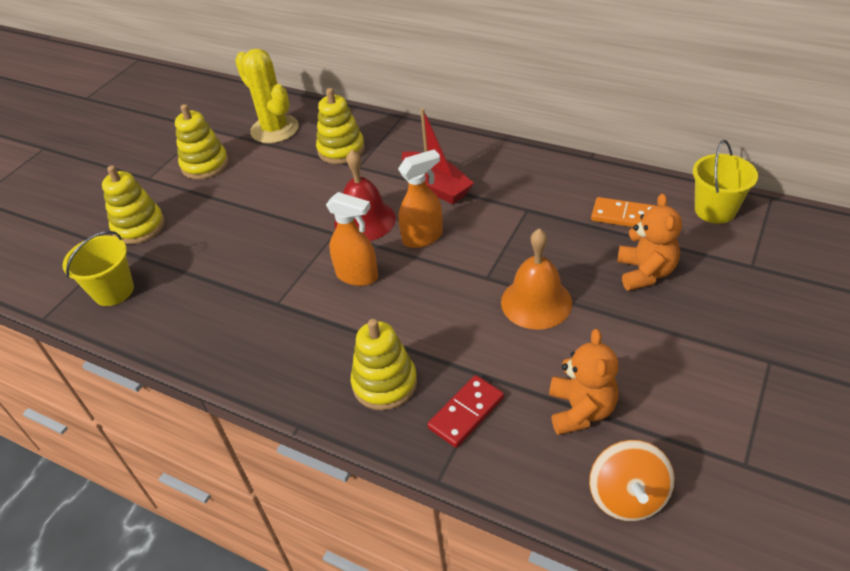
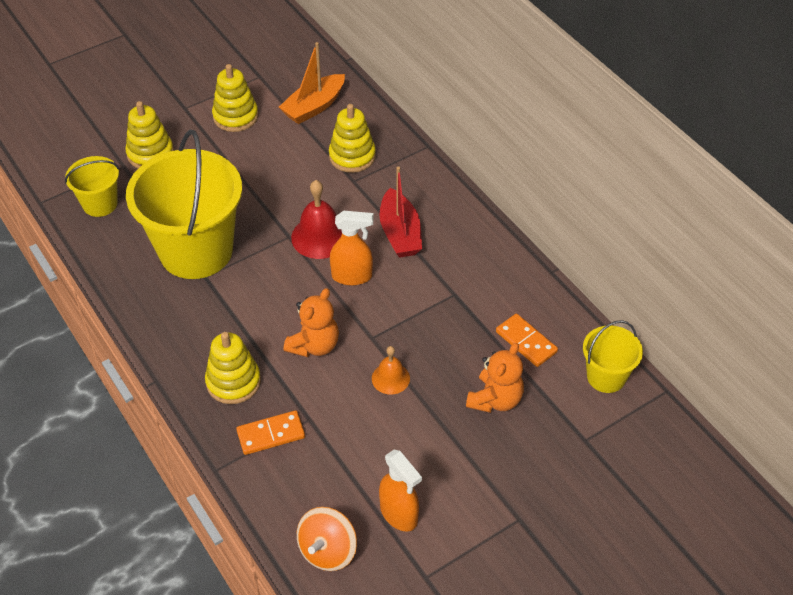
camera: 25 degrees right, 5 degrees up
(250, 286) = (196, 251): none -> yellow bucket
(275, 129) = (314, 107): yellow cactus -> orange boat
(357, 276) = (278, 284): orange spray bottle -> orange spray bottle (399, 514)
(466, 413) = (271, 434): red domino -> orange domino
(536, 302) = (390, 378): orange bell -> orange bell, size x0.61
(580, 410) = (349, 477): orange teddy bear -> orange teddy bear (314, 345)

